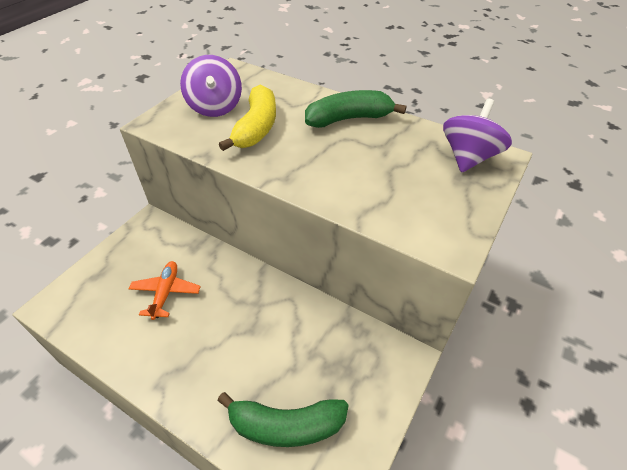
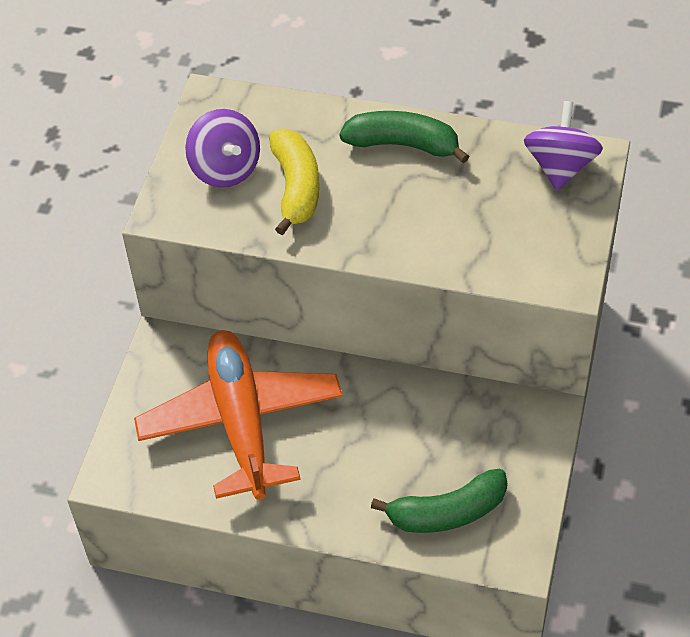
camera: 15 degrees left, 5 degrees up
(166, 293) = (241, 422): orange plane -> orange plane, size x2.31
(349, 119) = (403, 145): green banana -> green banana turned 45 degrees clockwise

